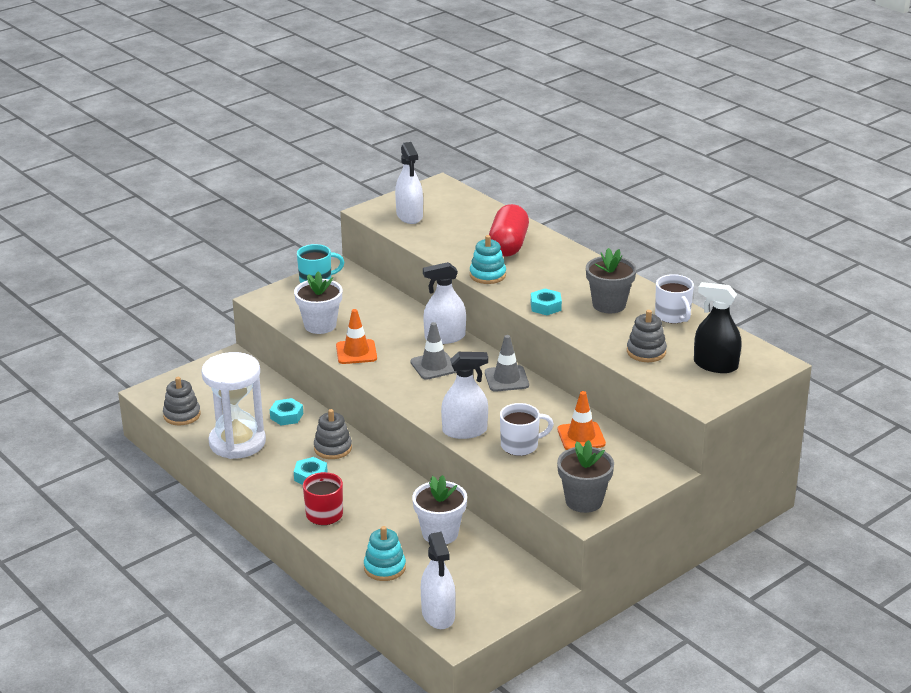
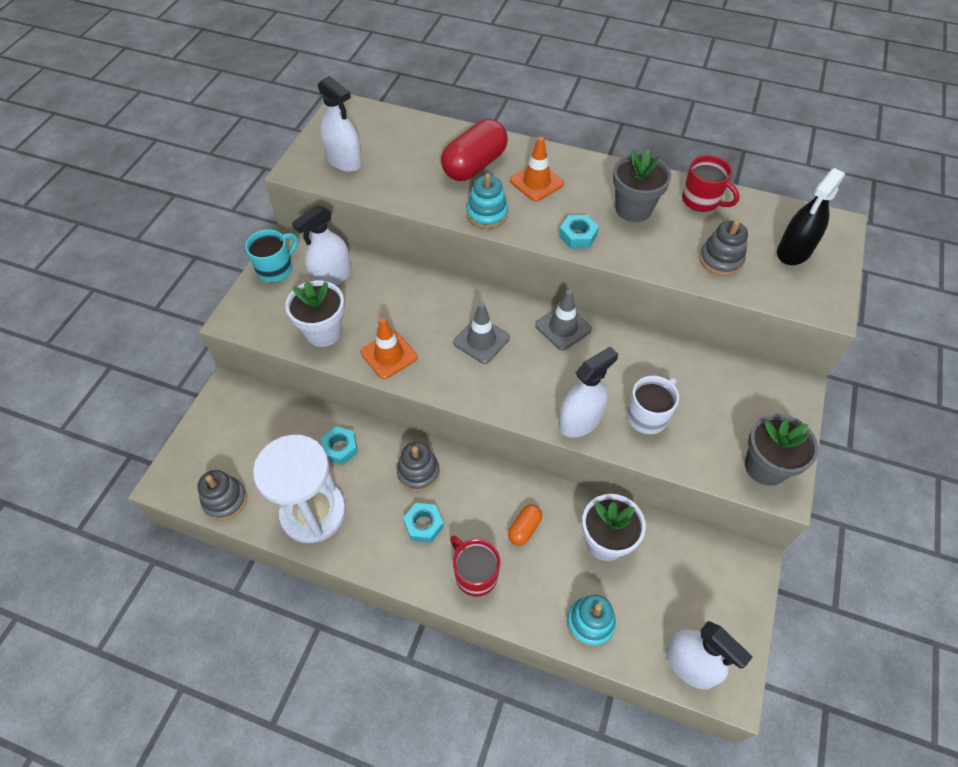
camera: 30 degrees left, 25 degrees up
(384, 504) = (524, 528): none -> orange capsule
(445, 337) = (462, 295): white spray bottle -> white spray bottle (331, 277)
(508, 245) = (474, 165): red capsule -> red capsule turned 60 degrees clockwise
(581, 437) = (691, 376): orange traffic cone -> orange traffic cone (536, 182)
(673, 316) = (701, 201): white mug -> red mug
(715, 365) = (794, 251): black spray bottle -> black spray bottle turned 45 degrees counterclockwise

